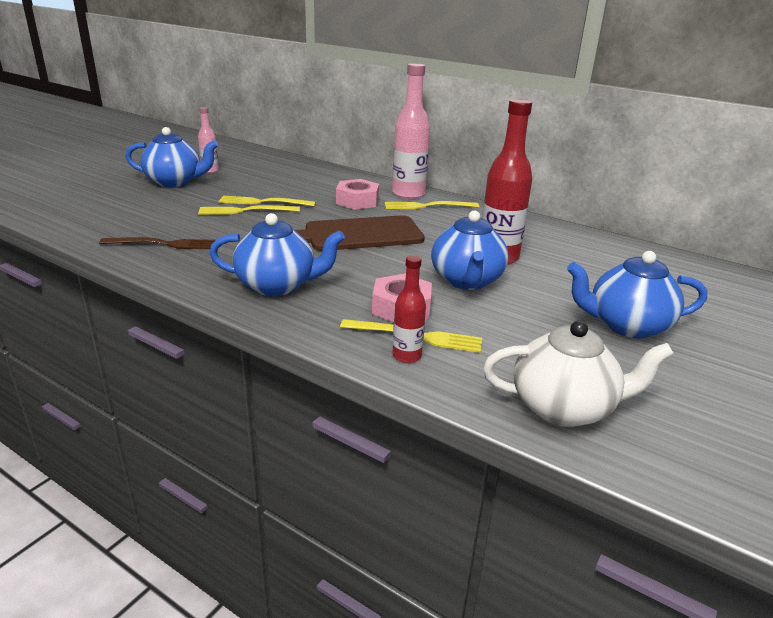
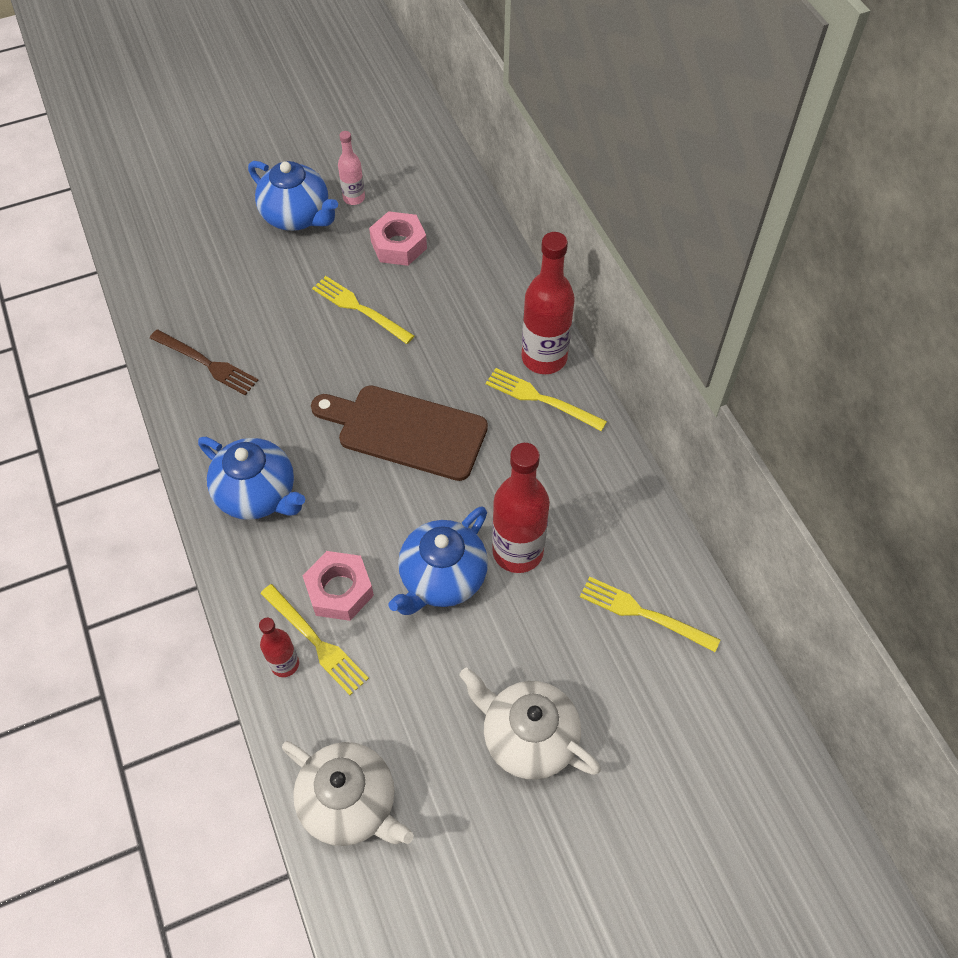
camera: 35 degrees right, 30 degrees up
(245, 211) = (327, 322): yellow fork -> yellow fork (644, 613)
(357, 201) = (467, 350): pink nut -> pink nut (398, 245)
(408, 194) = (544, 358): pink bottle -> red bottle
(626, 325) = (527, 737): blue teapot -> white teapot

